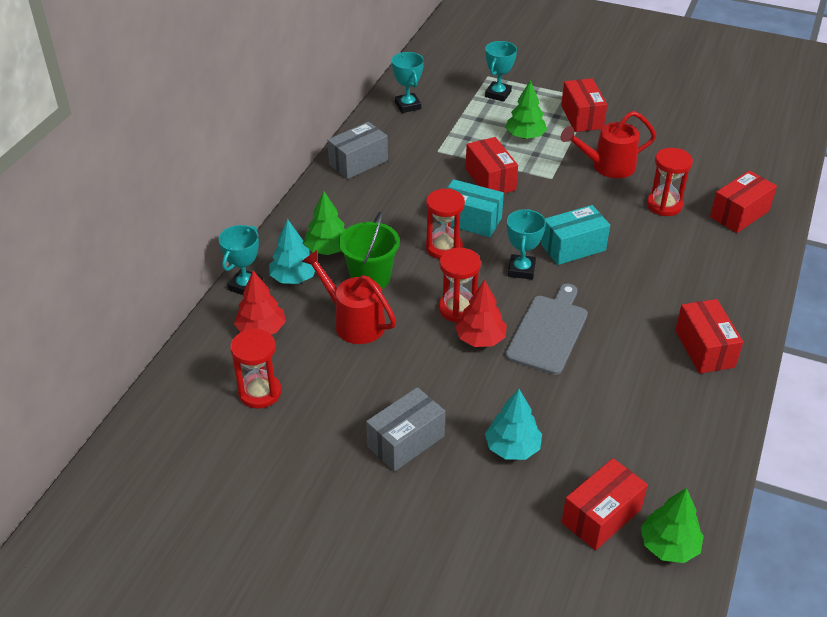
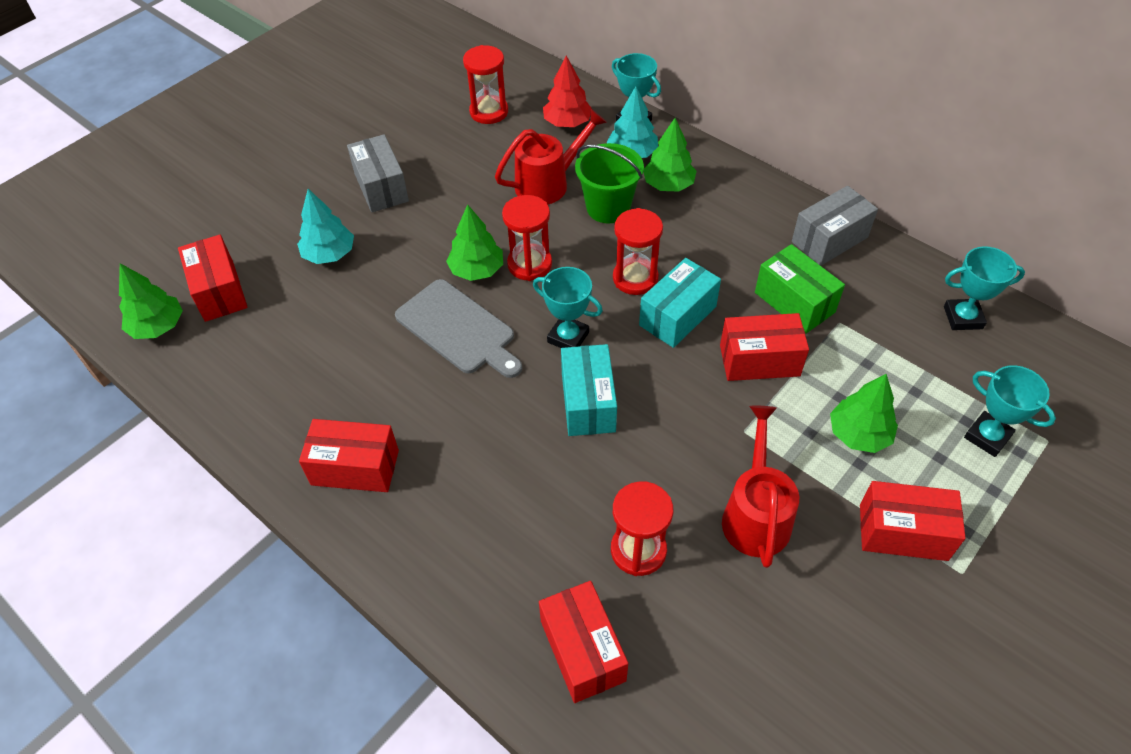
camera: 110 degrees right, 10 degrees up
(358, 162) = (829, 239): grey box -> grey box turned 75 degrees clockwise
(429, 171) = (794, 302): none -> green box
(480, 339) = (477, 270): red tree -> green tree

